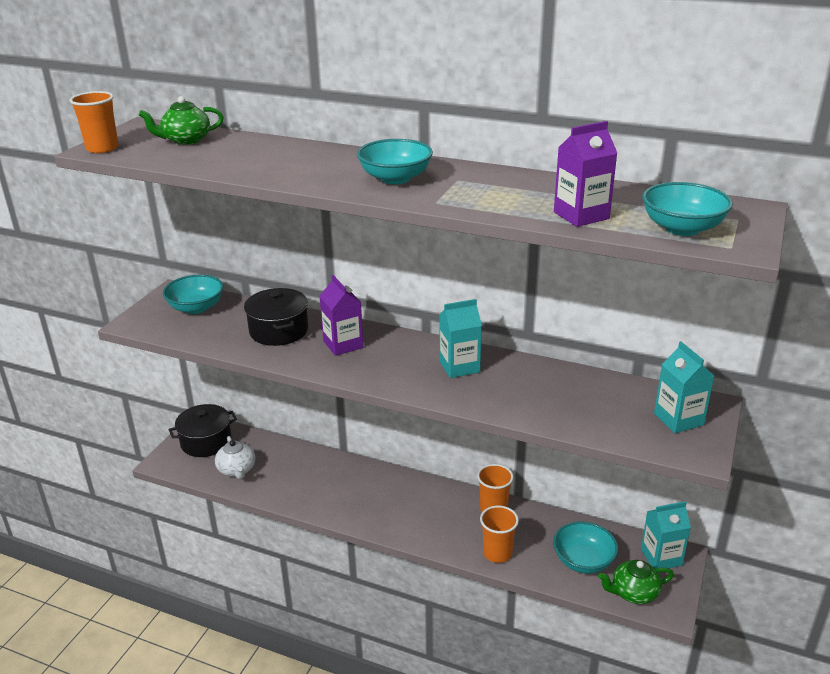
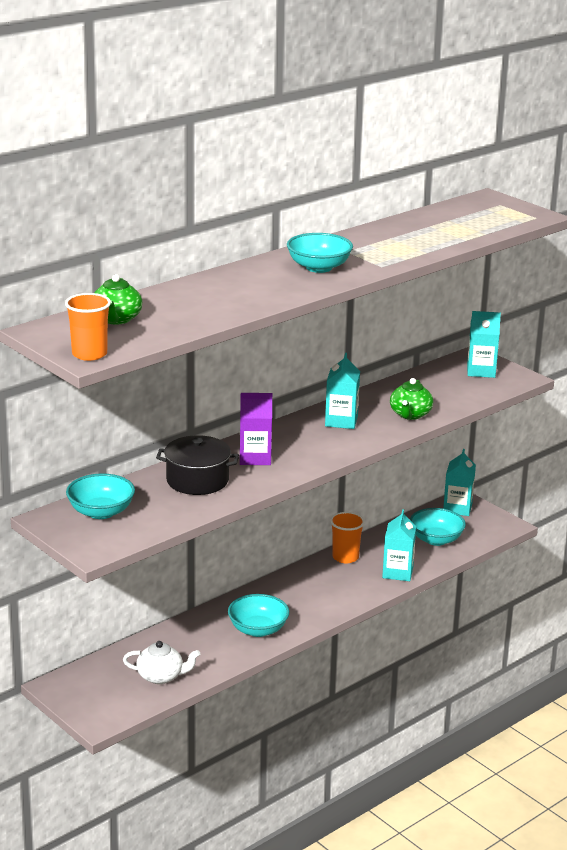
camera: 65 degrees left, 5 degrees down
(206, 442) = (91, 686): black pot -> none
(497, 553) = (397, 572): orange cup -> turquoise carton
(581, 215) = (451, 236): purple carton -> none
(633, 593) = (483, 532): green teapot -> green teapot (410, 415)
(682, 228) = (498, 220): turquoise bowl -> turquoise bowl (258, 630)

